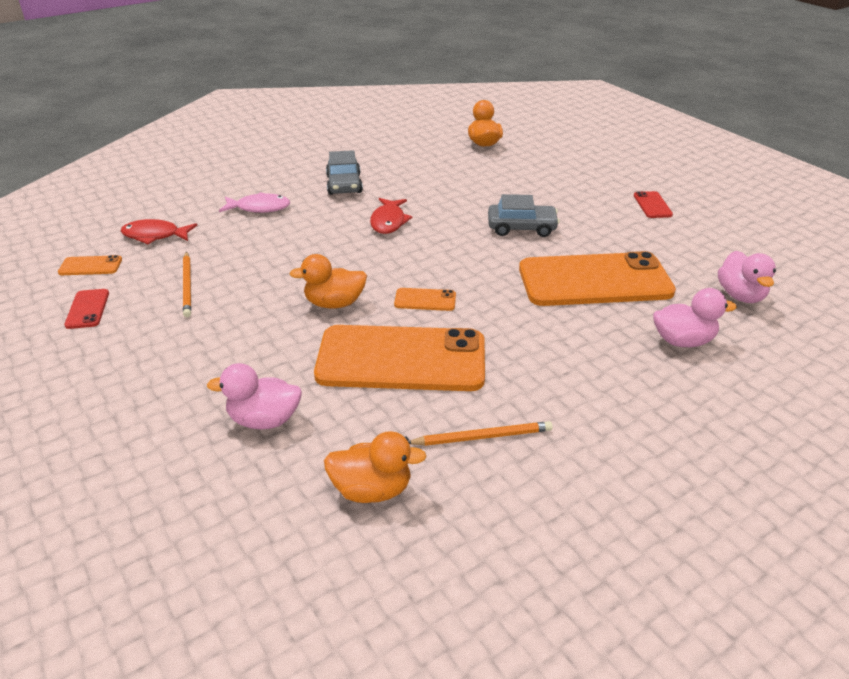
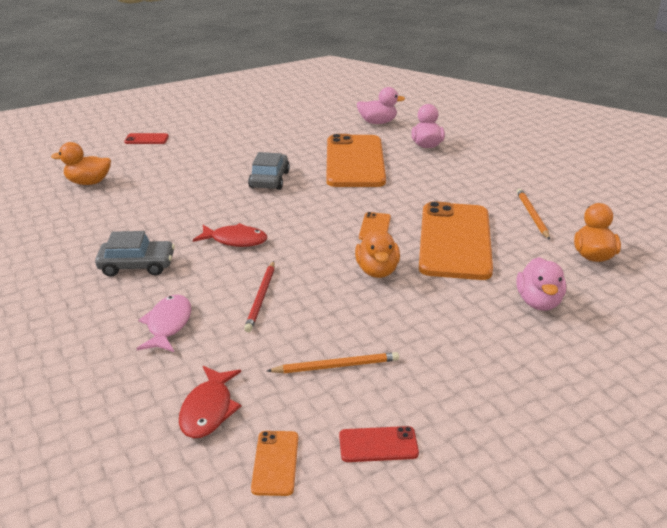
camera: 85 degrees left, 5 degrees down
(292, 243) = (261, 298): none -> red pencil
(652, 205) = (251, 129): red phone -> red phone (146, 139)

